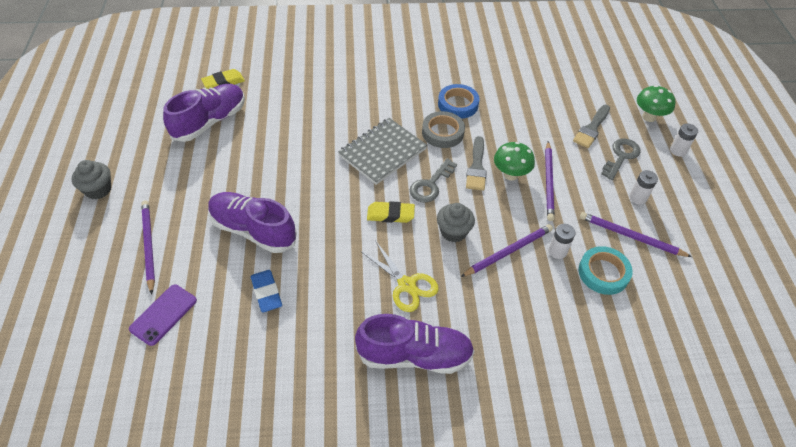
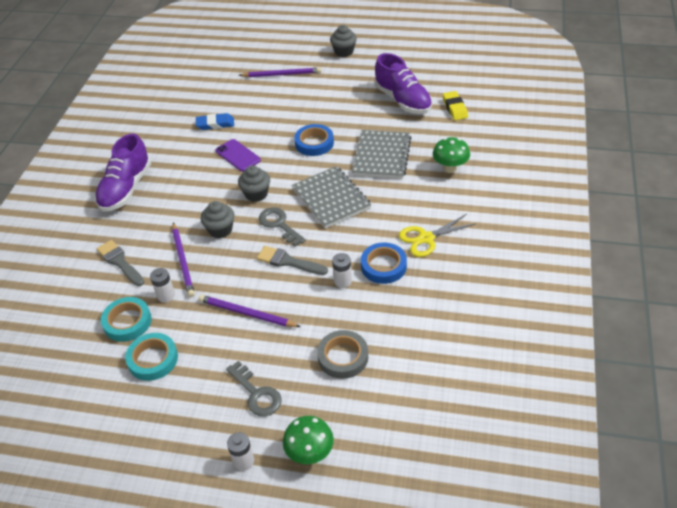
camera: 110 degrees right, 5 degrees down
(163, 314) = (222, 82): purple phone -> purple phone (238, 155)
(253, 230) = (274, 120): purple shoe -> none
(294, 183) = (314, 143): none -> blue tape
(309, 125) = (382, 156): none -> grey notebook
(390, 215) = (256, 194): yellow eraser -> grey cupcake
(406, 285) = (184, 193): yellow scissors -> yellow scissors (426, 238)
(442, 132) = (344, 245): grey tape -> grey tape (343, 357)
(510, 175) = (268, 285): green mushroom -> green mushroom (450, 168)
(591, 128) = (309, 380): grey brush -> grey brush (120, 262)
(630, 236) = (153, 359): purple pencil -> turquoise tape
(638, 198) = (194, 386): white battery -> white battery (343, 281)

